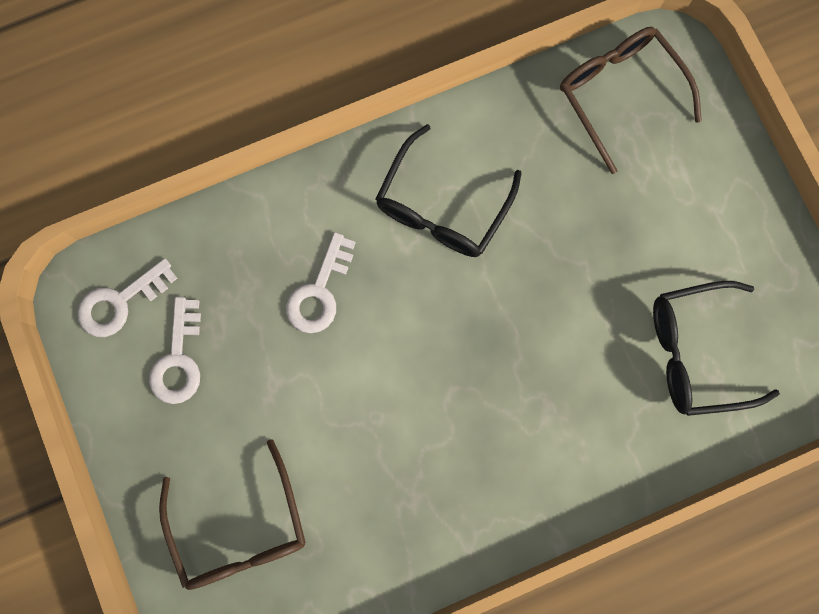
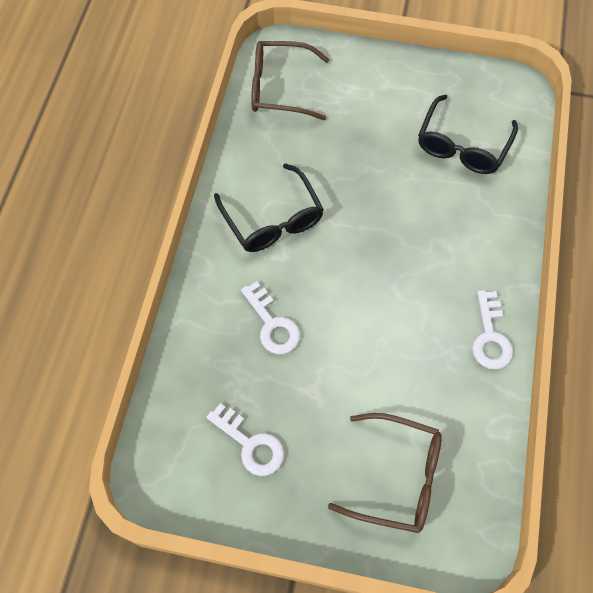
camera: 55 degrees left, 15 degrees down
(120, 302) = (180, 458): white key -> white key (490, 337)

